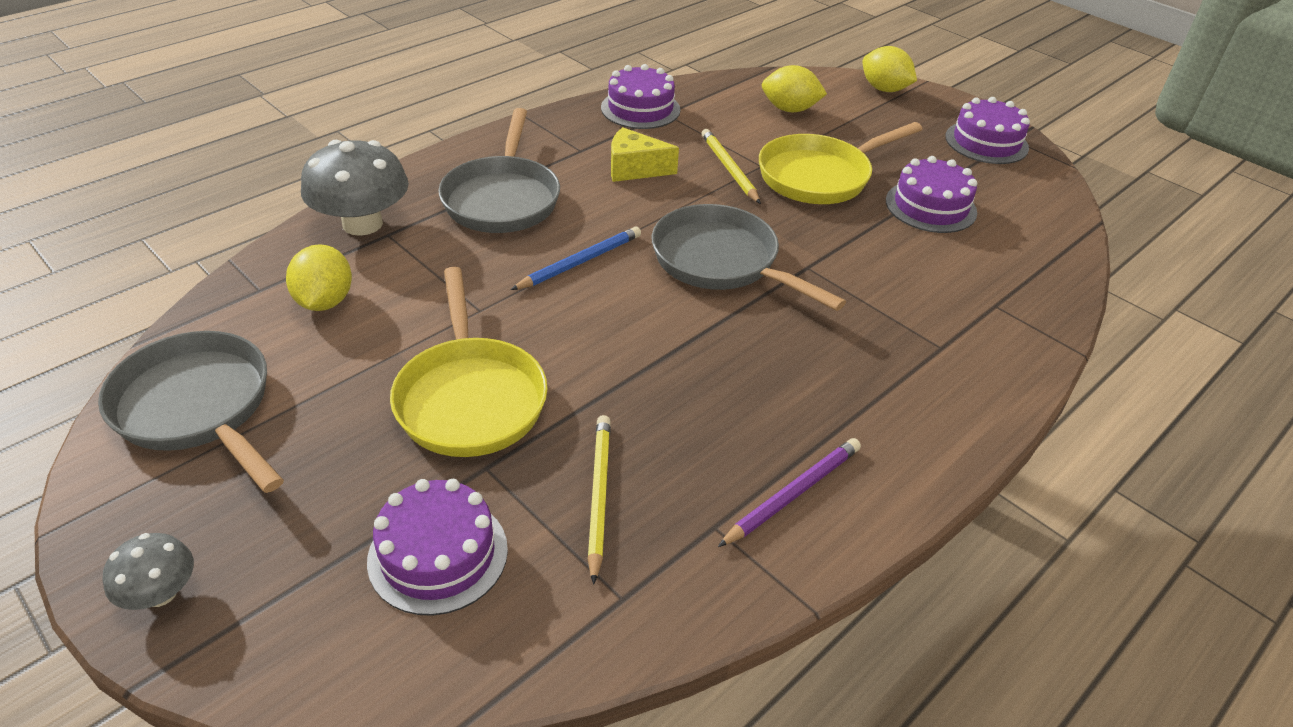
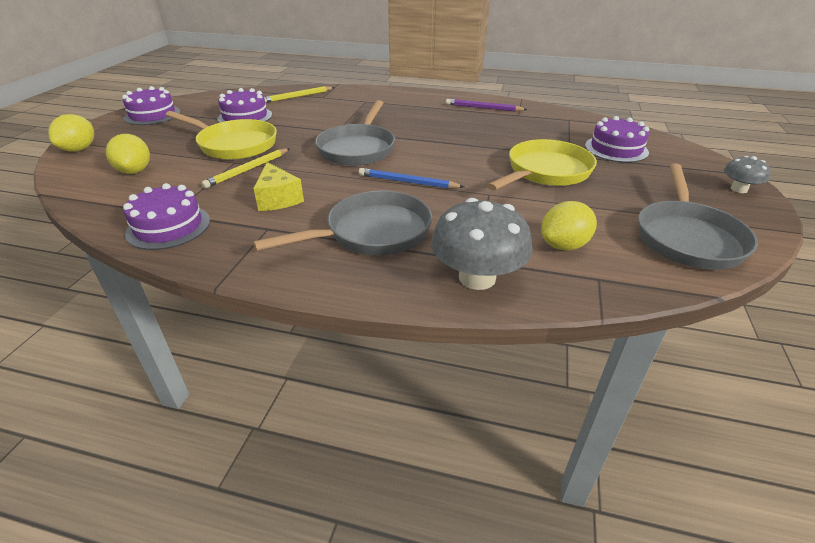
camera: 120 degrees left, 5 degrees down
(599, 495) = (541, 133): yellow pencil -> yellow pencil (298, 97)

